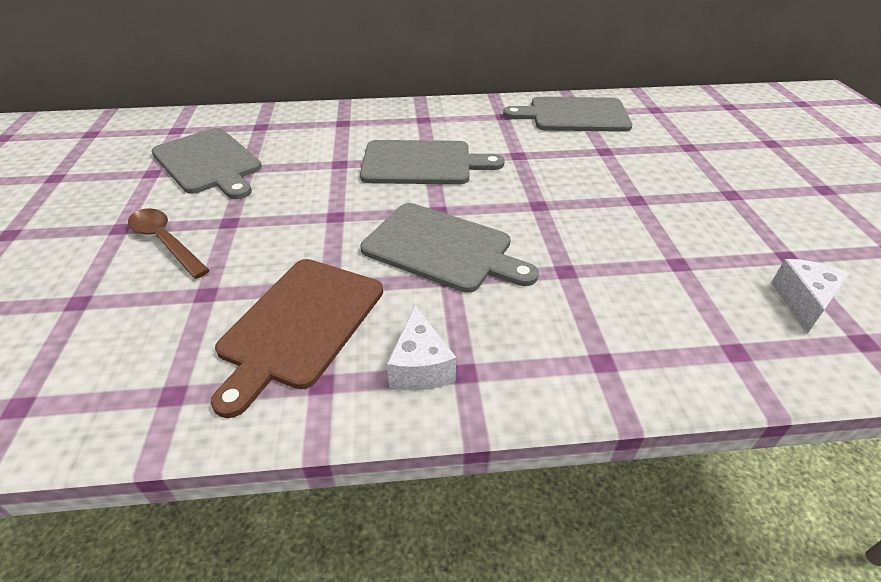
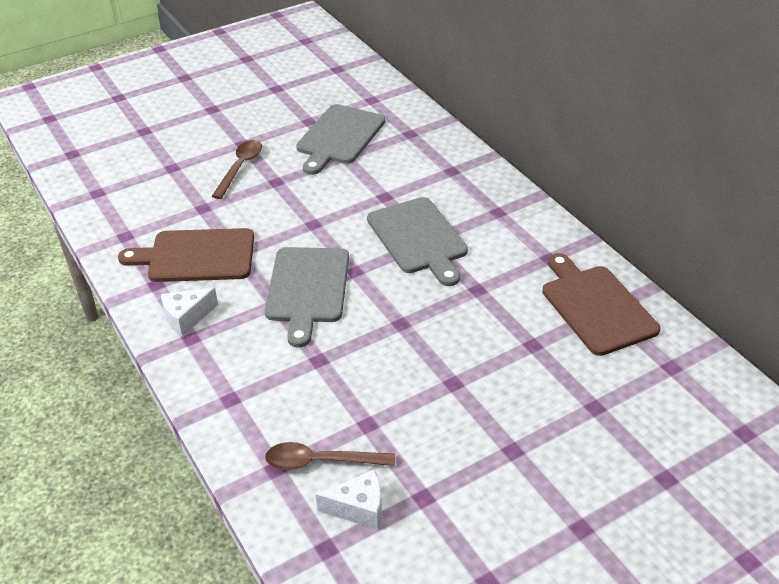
camera: 65 degrees right, 0 degrees up
(574, 115) = (596, 307): grey cutting board -> brown cutting board
(730, 311) = (320, 461): none -> brown spoon

